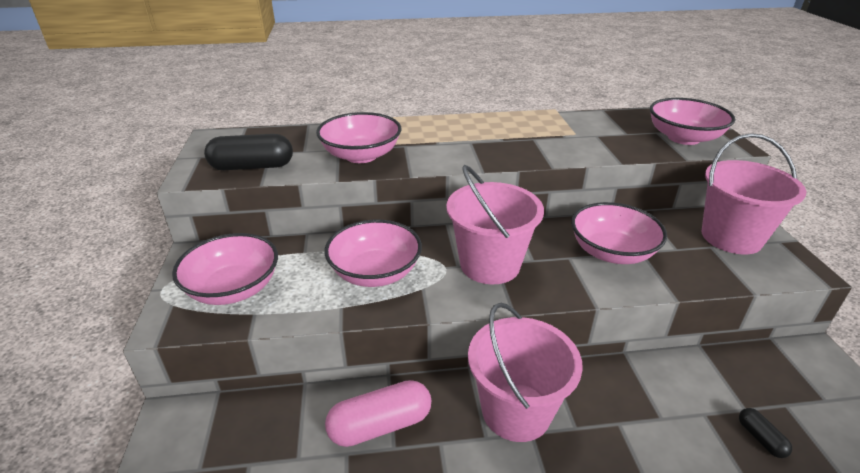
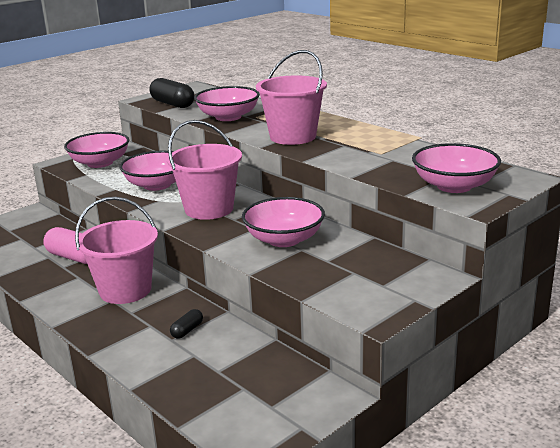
camera: 55 degrees right, 10 degrees down
(731, 237) = (385, 278): pink bucket -> pink bucket (293, 137)
(760, 438) = (191, 382): black capsule -> black capsule (187, 330)

